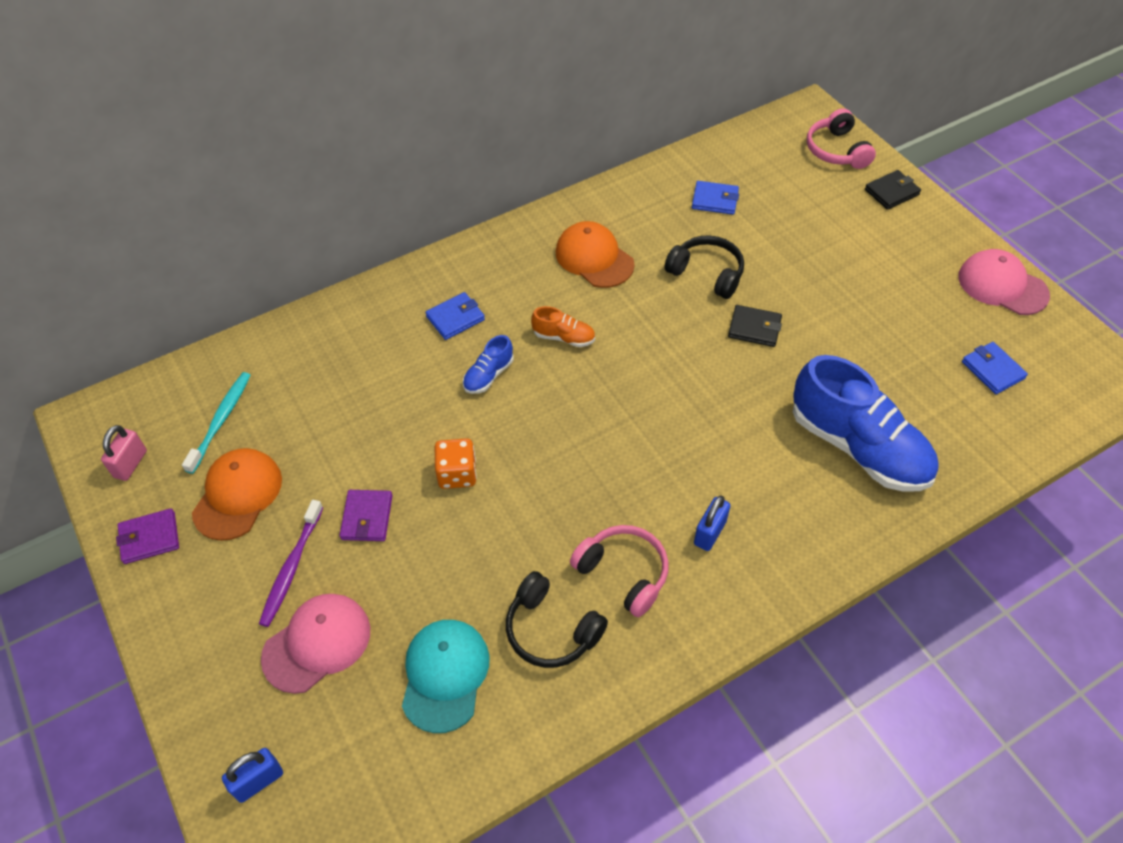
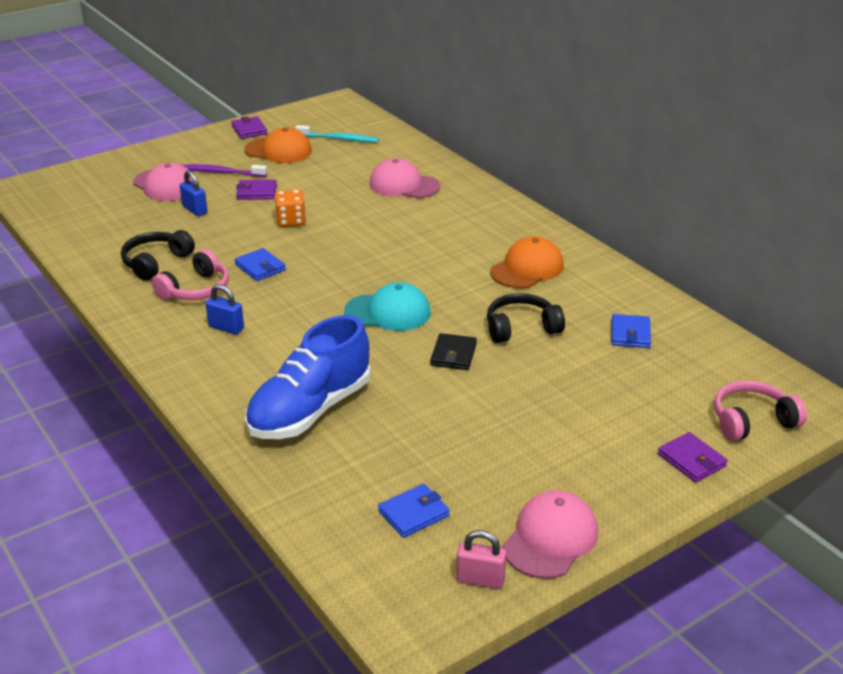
camera: 85 degrees right, 20 degrees down
(130, 464) = (304, 118): pink padlock -> pink padlock (480, 579)
(258, 781) = (82, 178): blue padlock -> blue padlock (195, 210)
(381, 352) = (404, 185): none -> pink cap
(445, 675) = (132, 227): turquoise cap -> turquoise cap (388, 312)
(455, 318) = (443, 210): blue wallet -> blue wallet (260, 267)
(488, 375) = (385, 227): blue shoe -> none
(564, 337) = (429, 257): orange shoe -> none
(706, 274) = (521, 328): black headphones -> black headphones turned 135 degrees counterclockwise
(891, 192) = (691, 460): black wallet -> purple wallet

